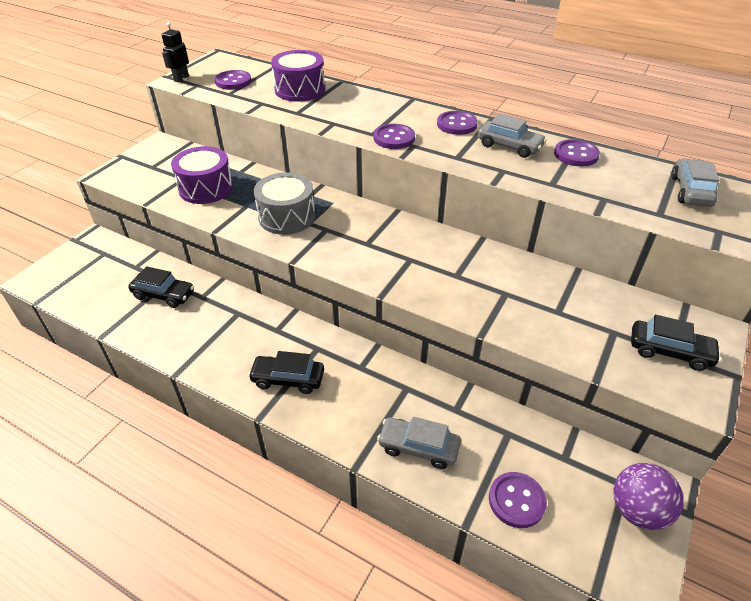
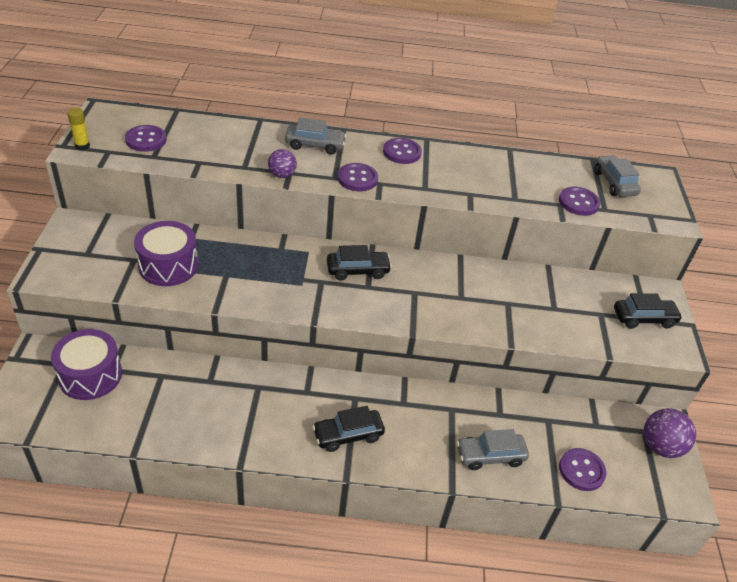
camera: 30 degrees left, 0 degrees up
(164, 295) = (168, 391): black car -> black car (357, 270)
(181, 78) = (82, 146): black robot -> yellow glue stick
(287, 217) = (275, 278): grey drum -> none
(300, 90) = (226, 138): purple drum -> purple drum (90, 375)
(325, 124) = (282, 175): none -> purple ball
(509, 146) = (459, 167): grey car -> grey car (315, 145)
(576, 154) = (515, 165): purple button -> purple button (578, 202)

